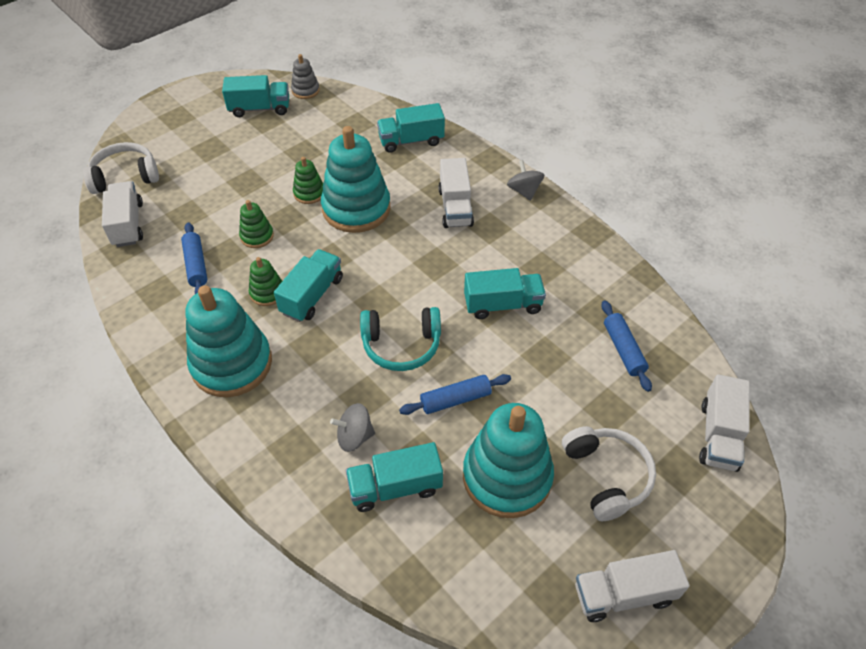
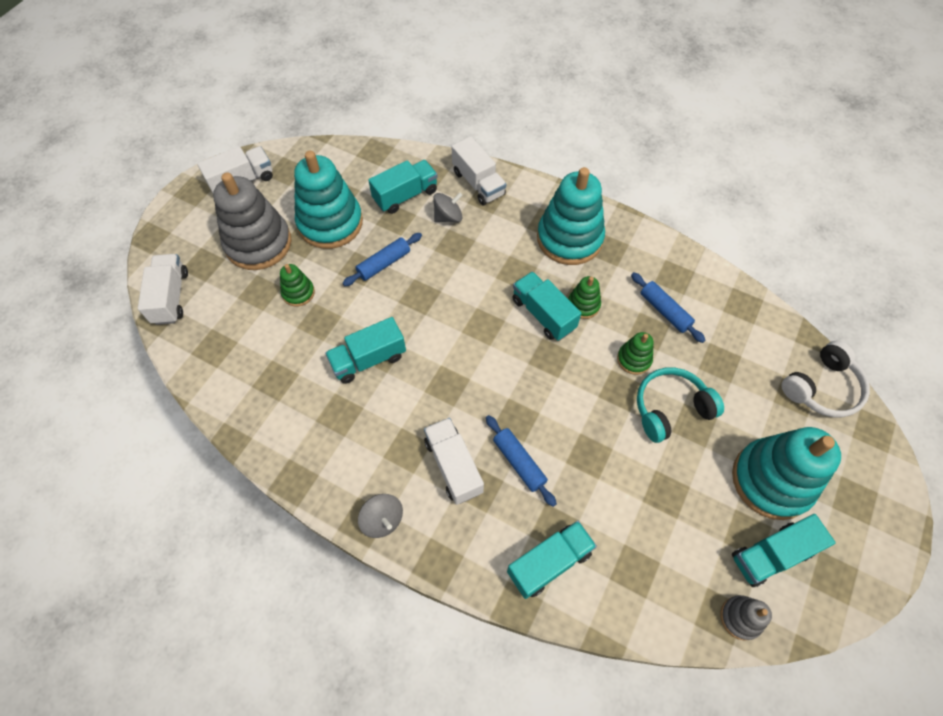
camera: 160 degrees right, 10 degrees up
(128, 224) = (763, 332): white truck -> white truck (478, 183)
(309, 193) = (619, 432): green stacking toy -> green stacking toy (298, 293)
(312, 296) = (543, 314): turquoise truck -> turquoise truck turned 135 degrees clockwise
(356, 208) = (558, 427): turquoise stacking toy -> turquoise stacking toy (771, 480)
(401, 345) = (444, 294): turquoise headphones -> turquoise headphones (671, 409)
(606, 476) = (258, 243): white headphones -> grey stacking toy
(623, 350) = (251, 348): blue rolling pin -> blue rolling pin (519, 462)

